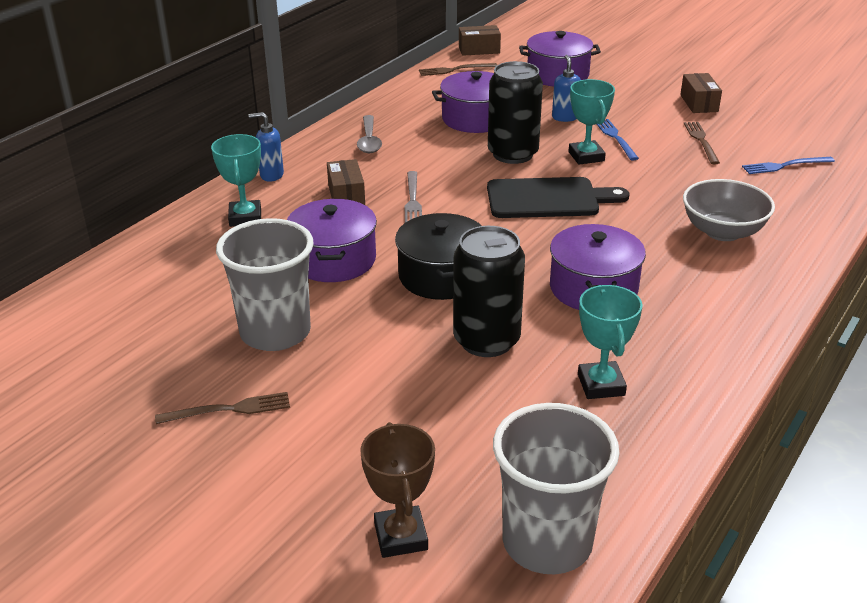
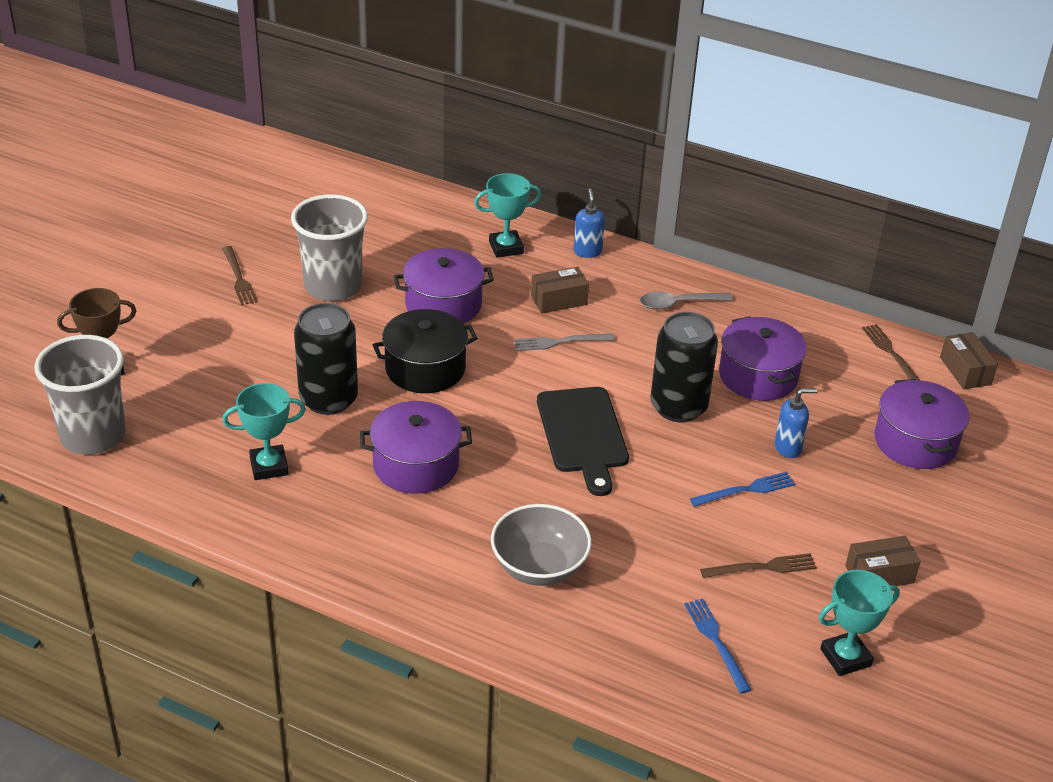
camera: 80 degrees right, 5 degrees up
(586, 156) = (689, 464): turquoise trophy -> turquoise trophy (845, 657)

